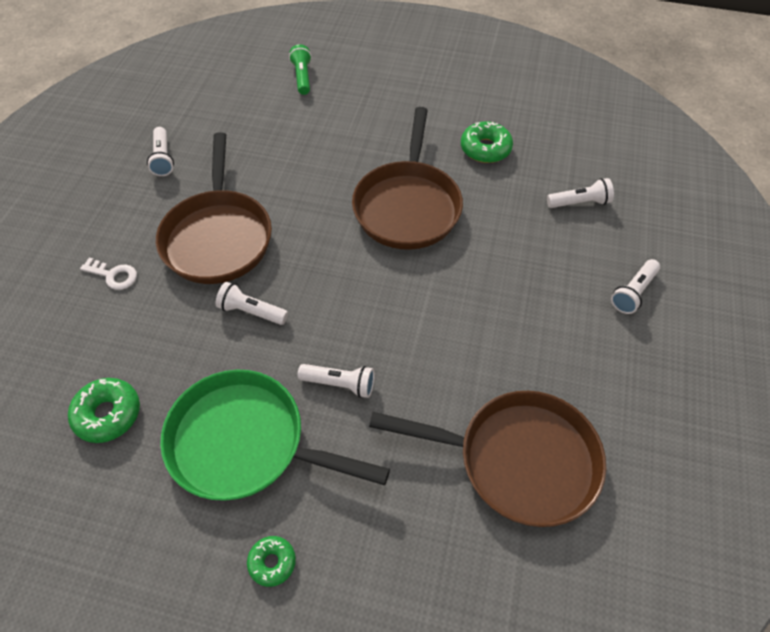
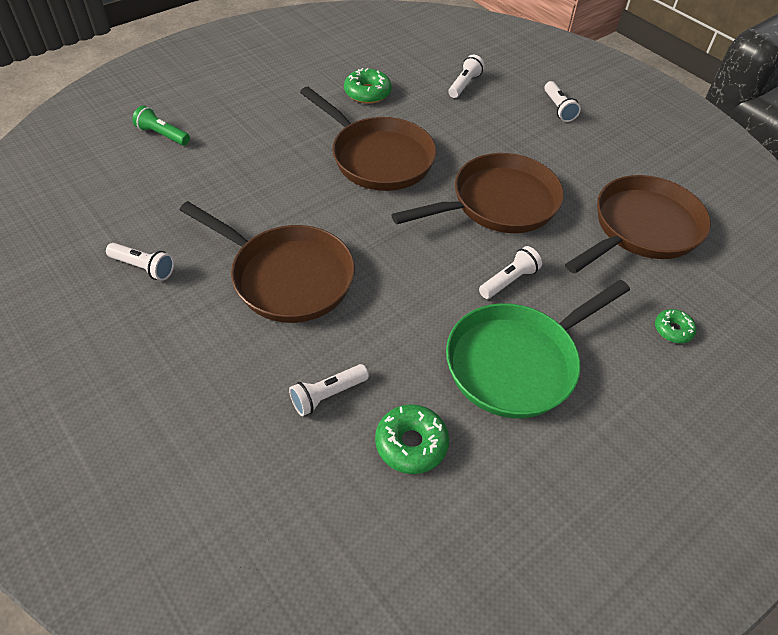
camera: 55 degrees left, 5 degrees down
(114, 275) = (252, 369): white key -> none
(251, 311) = (391, 296): white flashlight -> white flashlight (327, 395)
(272, 562) = (633, 397): green donut -> green donut (673, 330)
(435, 321) = (498, 203): none -> brown pan

